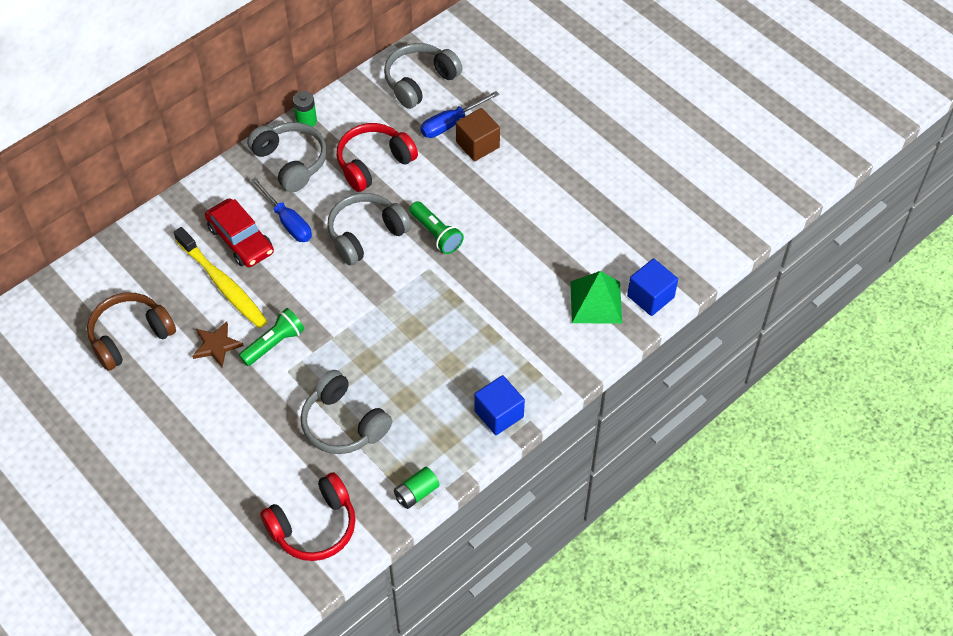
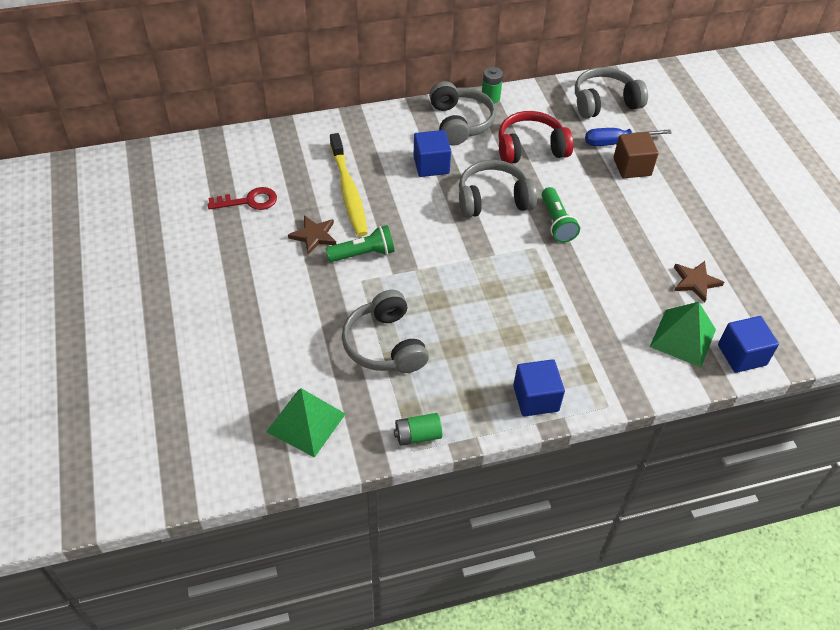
camera: 25 degrees right, 5 degrees down
(130, 336) = (249, 201): brown headphones -> red key
(240, 240) = (383, 164): red car -> none
(288, 221) = (431, 165): blue screwdriver -> blue cube
(314, 526) = (306, 422): red headphones -> green pyramid
(584, 242) = (695, 282): none -> brown star

